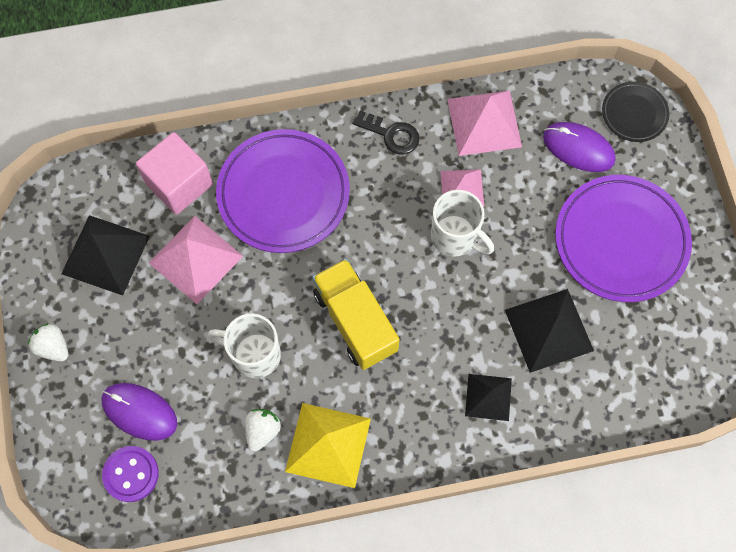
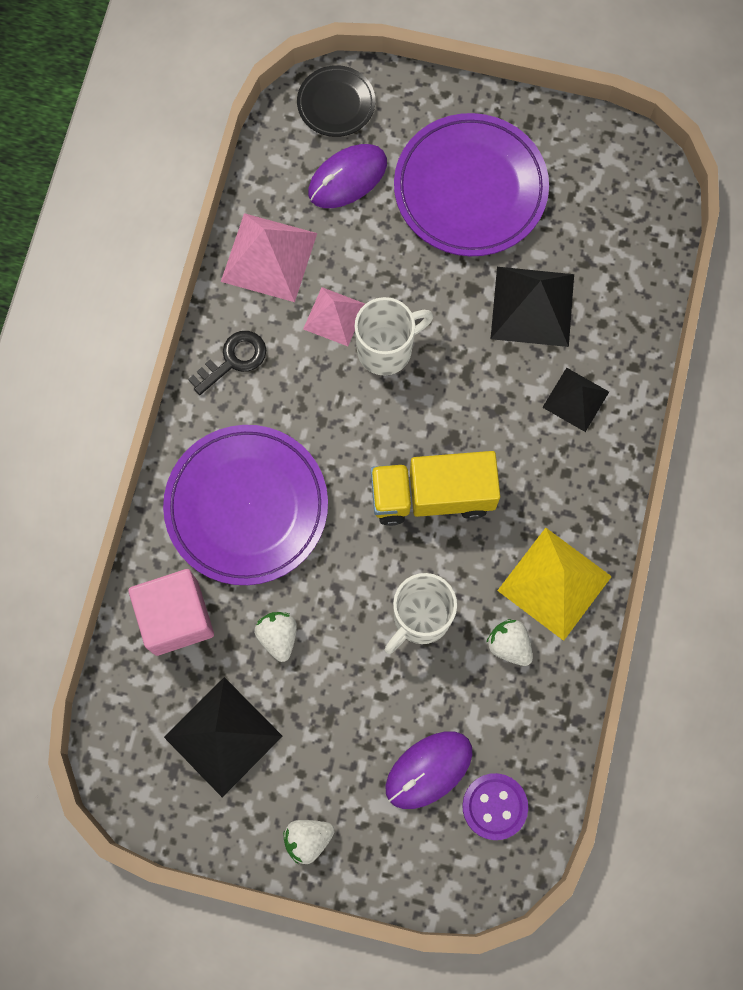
camera: 65 degrees left, 5 degrees up
(195, 259) = (278, 636): pink pyramid -> white strawberry

